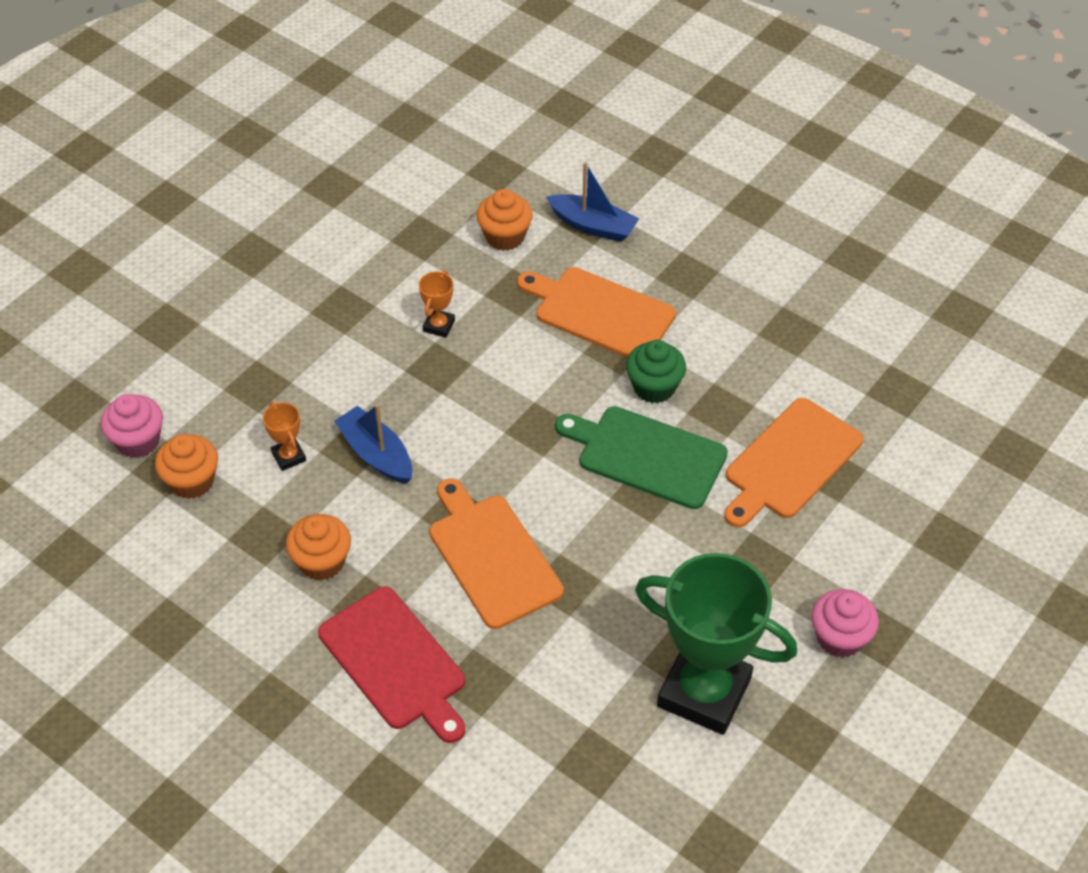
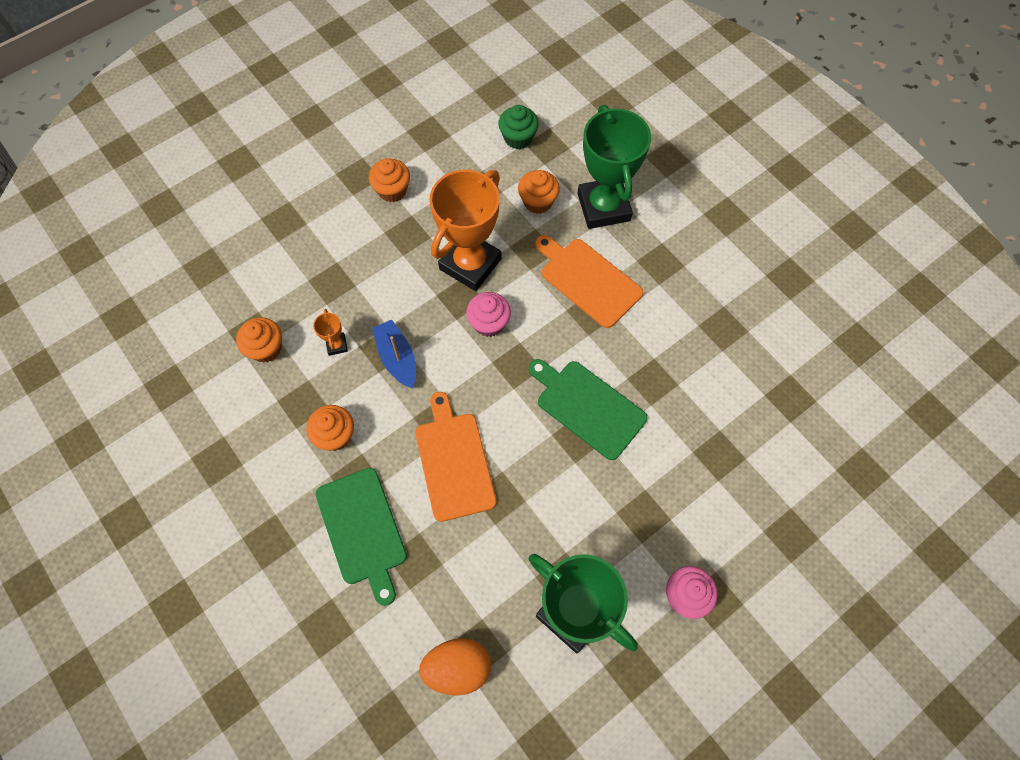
camera: 15 degrees right, 15 degrees up
(138, 441) = (239, 307): pink cupcake -> pink cupcake (489, 323)
(305, 261) = (392, 190): none -> orange cupcake
(395, 663) = (362, 530): red cutting board -> green cutting board
(439, 325) = (470, 264): orange trophy -> orange trophy, size x2.48
(574, 790) = (457, 668): none -> orange egg
(593, 226) = (603, 207): blue boat -> green trophy
(654, 387) = (609, 351): green cupcake -> green cupcake (518, 138)
(790, 462) = (691, 438): orange cutting board -> none

